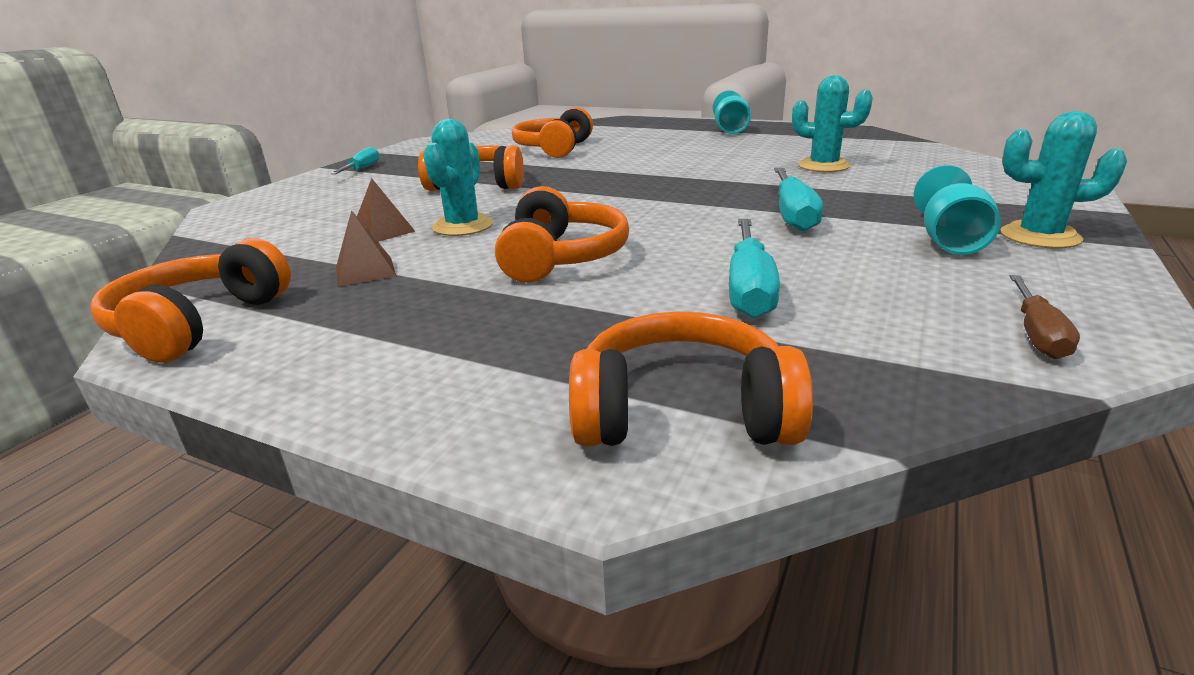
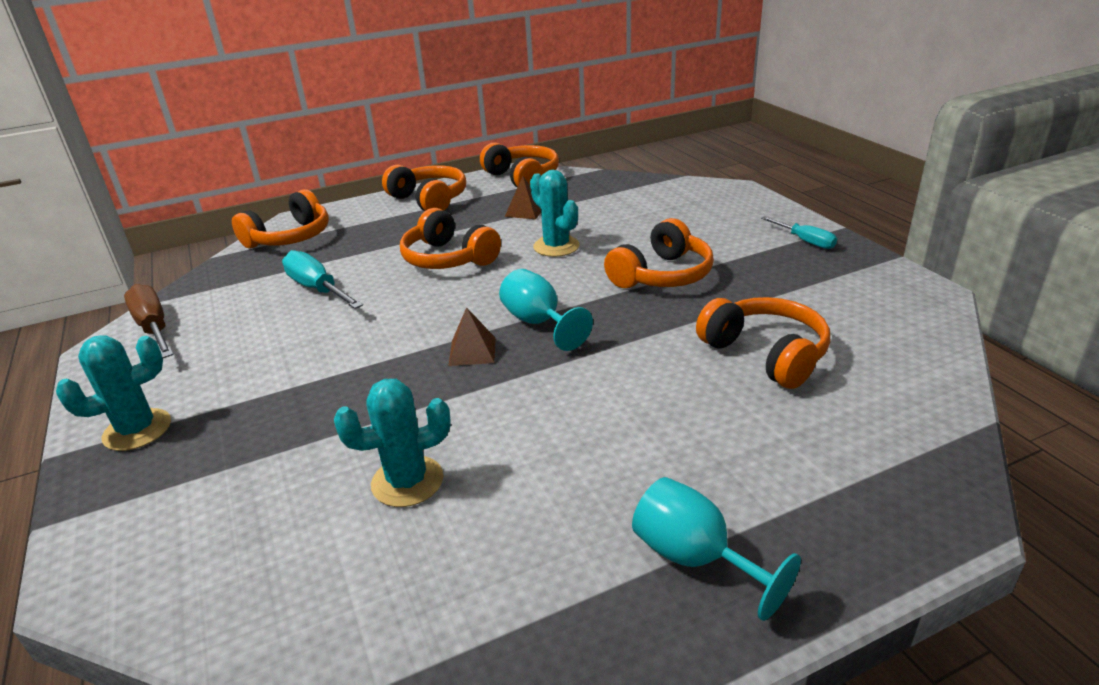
camera: 130 degrees right, 5 degrees up
(364, 359) = (429, 200): none -> orange headphones
(382, 232) = (588, 223): brown pyramid -> brown pyramid (472, 351)
(793, 215) = (353, 364): turquoise screwdriver -> none
(949, 240) = (211, 389): turquoise goblet -> turquoise goblet (538, 323)
(1037, 334) = (154, 328): brown screwdriver -> brown screwdriver, size x1.58

